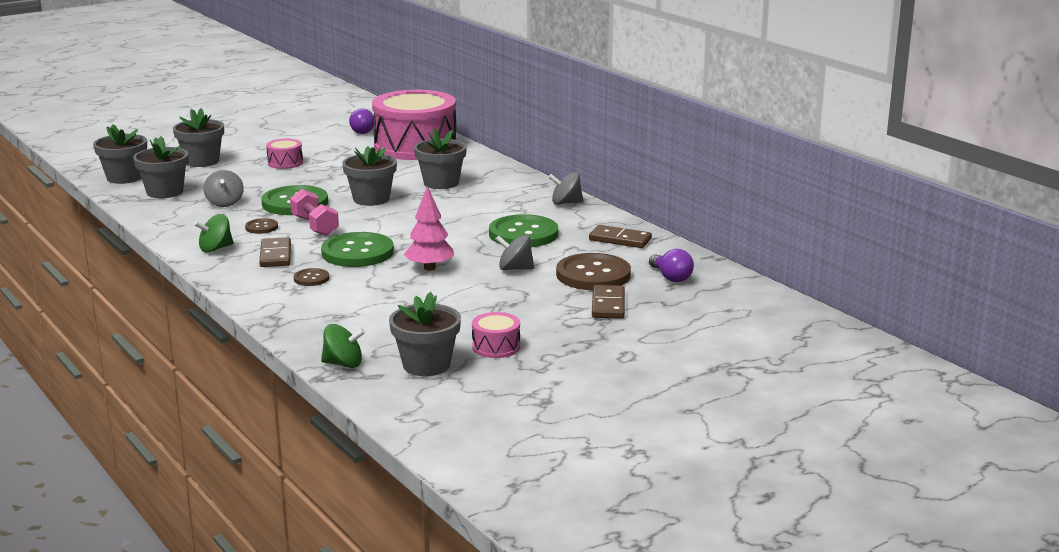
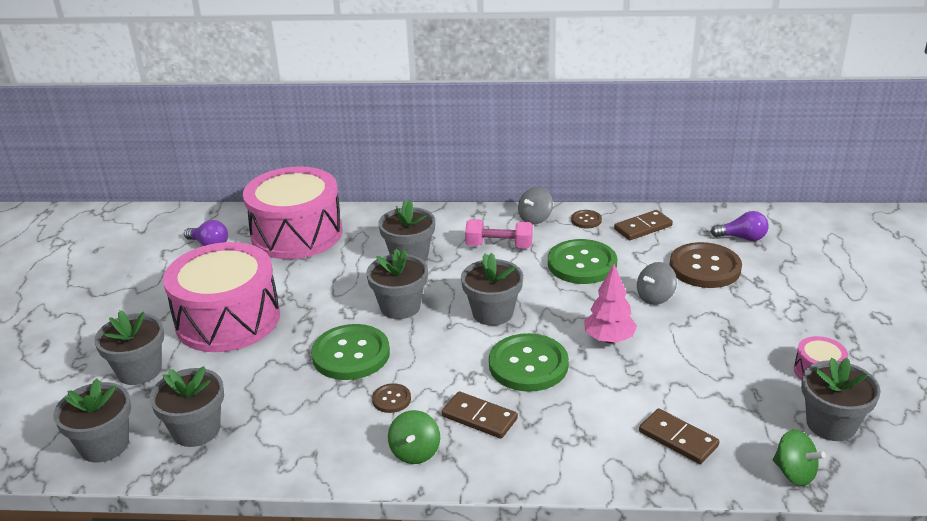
camera: 50 degrees left, 10 degrees up
(224, 203) = (289, 399): grey spinning top -> none
(285, 163) = (228, 319): pink drum -> pink drum, size x2.44
(311, 278) = (565, 417): brown button -> brown button (586, 220)
(315, 226) = (429, 365): pink dumbbell -> pink dumbbell (499, 246)
(343, 364) = (794, 473): green spinning top -> green spinning top turned 90 degrees clockwise
(407, 226) = (492, 313): none -> grey flower pot
(608, 305) = (773, 285): brown domino -> brown domino (678, 439)

